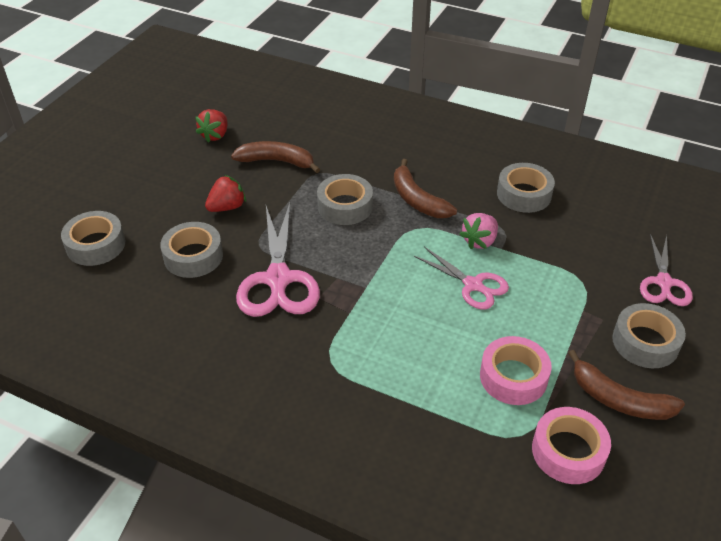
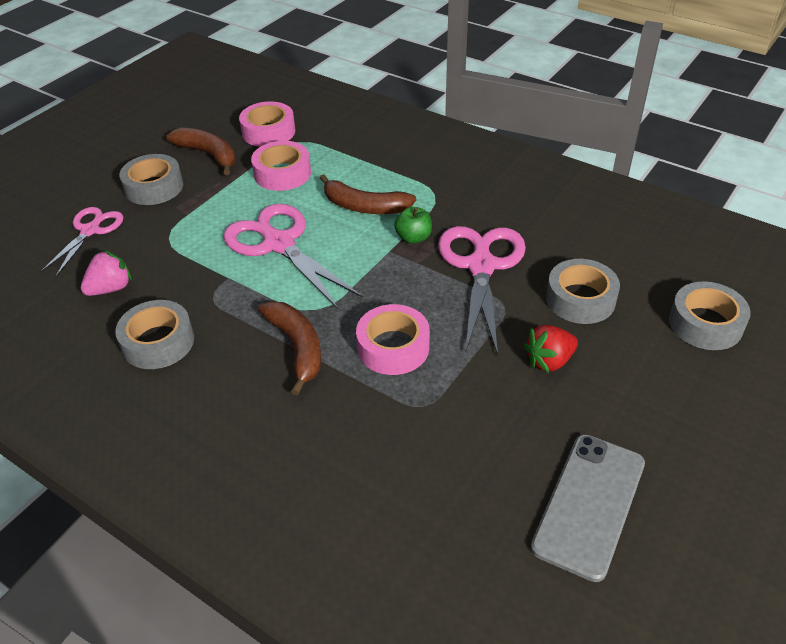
camera: 170 degrees left, 0 degrees up
(215, 135) = (589, 504): red strawberry -> grey phone
(277, 161) = (482, 434): brown banana -> brown banana (364, 206)
(345, 206) = (393, 347): grey tape -> pink tape
(345, 304) = (413, 238): none -> green apple
(473, 285) = (278, 243): pink scissors -> pink scissors, size x1.62
(479, 241) = (247, 287): pink strawberry -> pink strawberry (111, 288)

